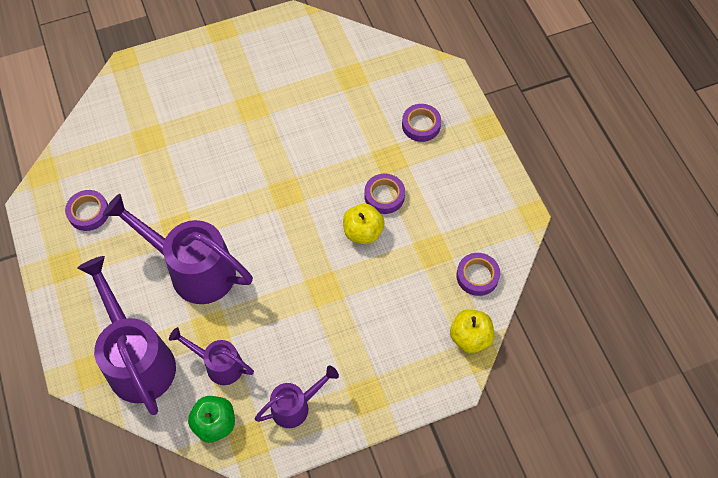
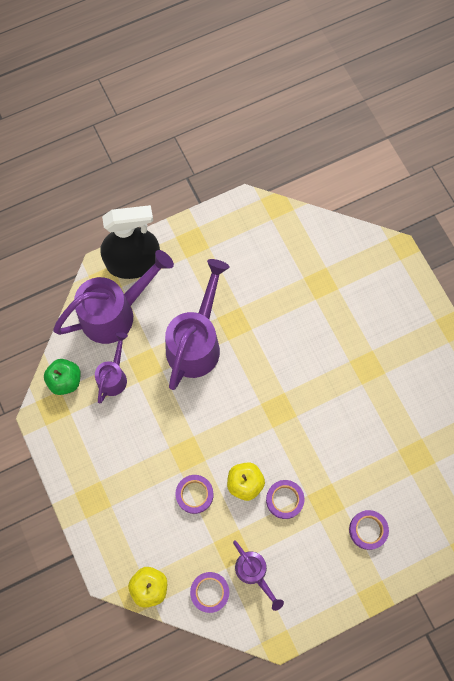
camera: 85 degrees right, 10 degrees up
(76, 334) = (133, 262): none -> black spray bottle
(88, 212) = (242, 249): purple tape -> purple tape (194, 494)
(295, 406) = (81, 441): purple watering can -> purple watering can (254, 572)

